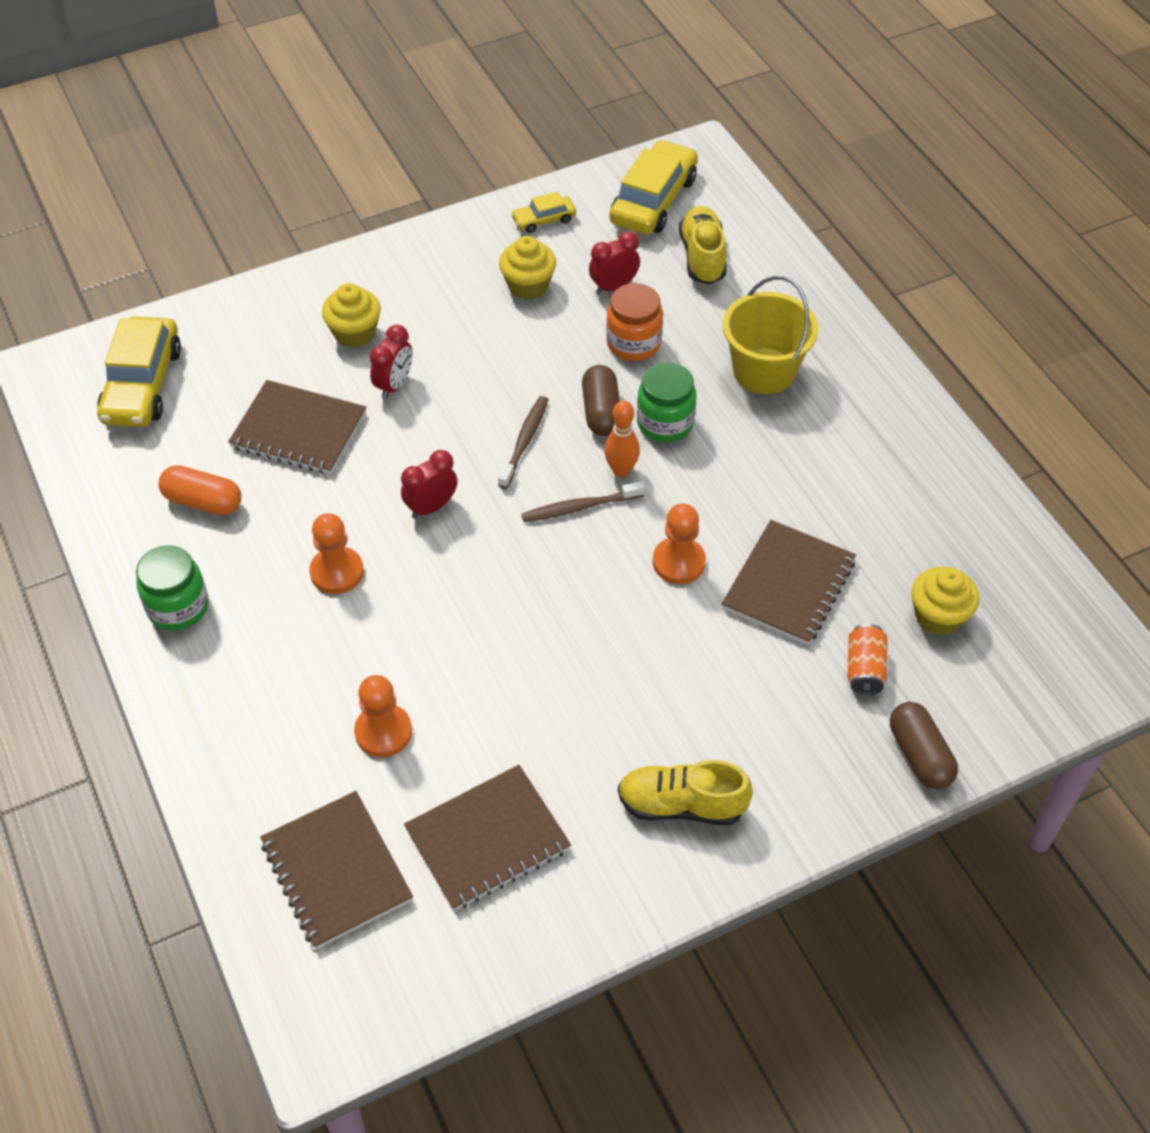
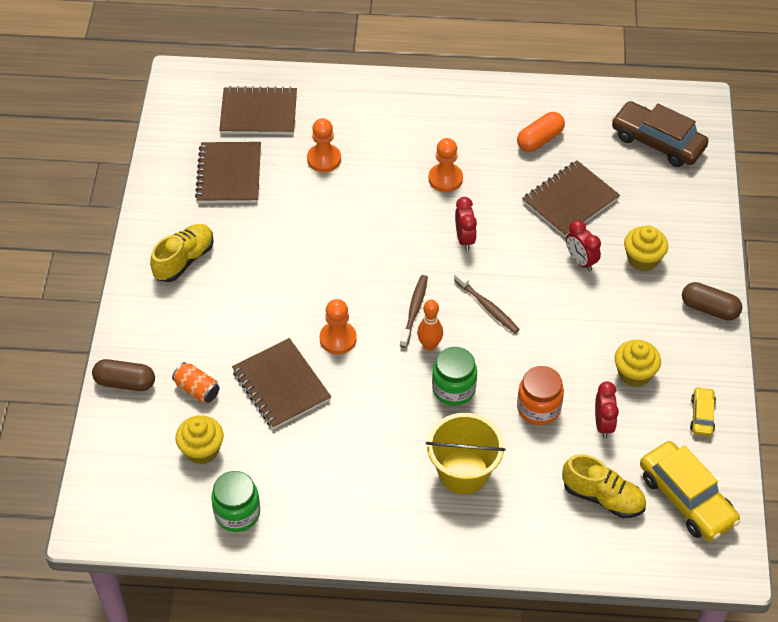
camera: 120 degrees right, 0 degrees up
(142, 384) = (657, 142): yellow car -> brown car
(178, 607) = (468, 106): green jar -> green jar (237, 513)
(601, 412) = (486, 359): brown capsule -> brown capsule (709, 309)

